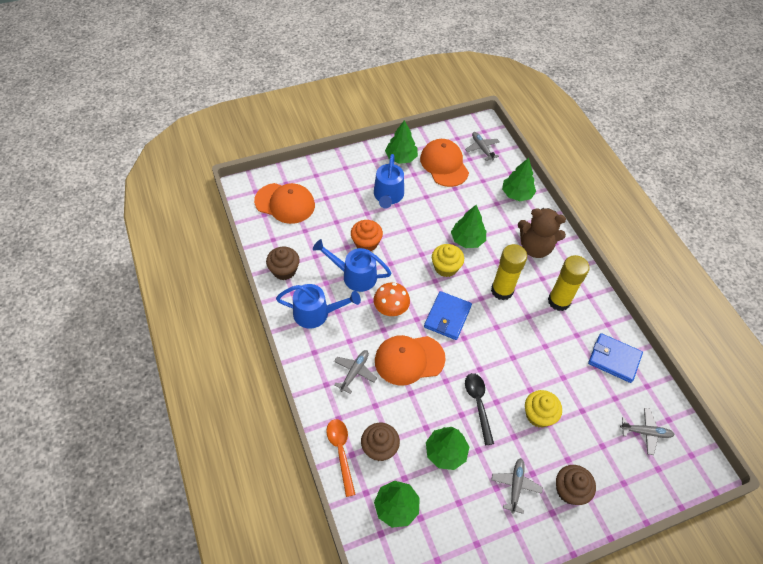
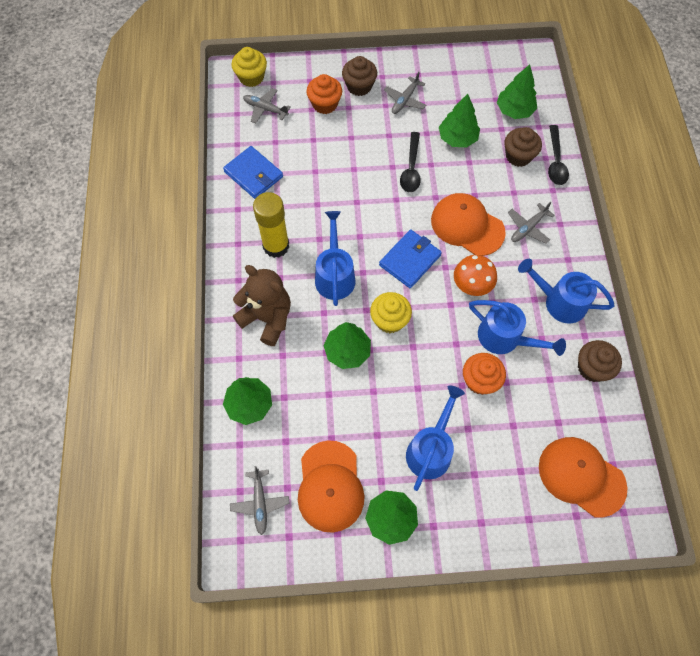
camera: 160 degrees left, 10 degrees up
(341, 452) = (555, 162): orange spoon -> black spoon
(409, 359) = (467, 226): orange cap -> orange cap turned 150 degrees counterclockwise
(502, 290) = (334, 274): yellow glue stick -> blue watering can
(538, 415) = (357, 146): yellow cupcake -> yellow cupcake (251, 77)
(592, 456) = (325, 104): none -> orange cupcake

